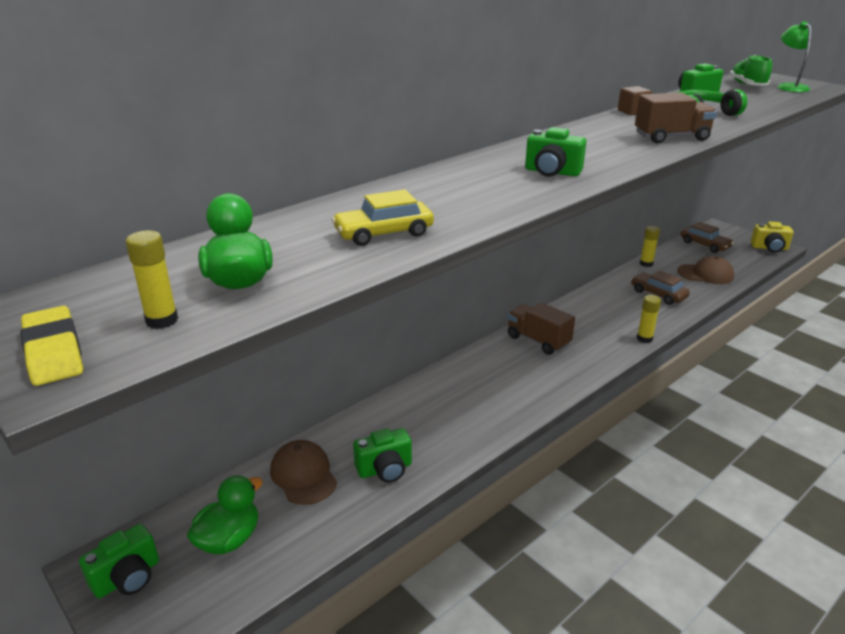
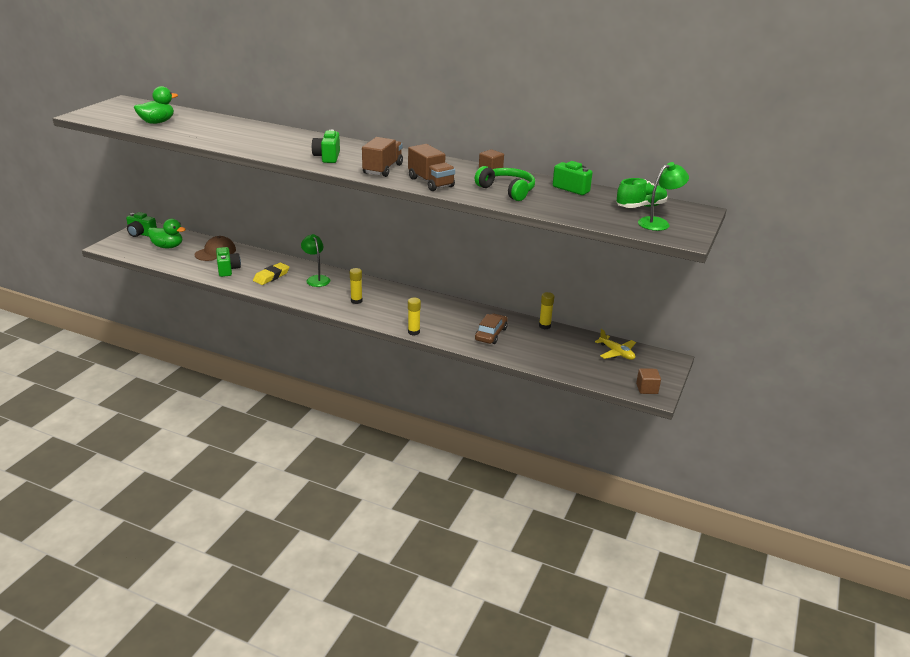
camera: 65 degrees right, 0 degrees up
(54, 352) = (98, 112): yellow eraser -> yellow eraser (271, 276)
(162, 320) = (122, 119): yellow glue stick -> yellow glue stick (356, 301)
(384, 233) = (216, 135): yellow car -> none
(385, 469) = (228, 269): green camera -> green camera turned 150 degrees counterclockwise
(468, 384) = (316, 279): none -> green lamp
(538, 341) = (382, 294): brown truck -> brown truck (382, 169)
(704, 245) = (616, 353): brown car -> yellow plane
(705, 274) = (550, 354): brown cap -> none
(769, 248) = (647, 389): yellow camera -> brown cube

